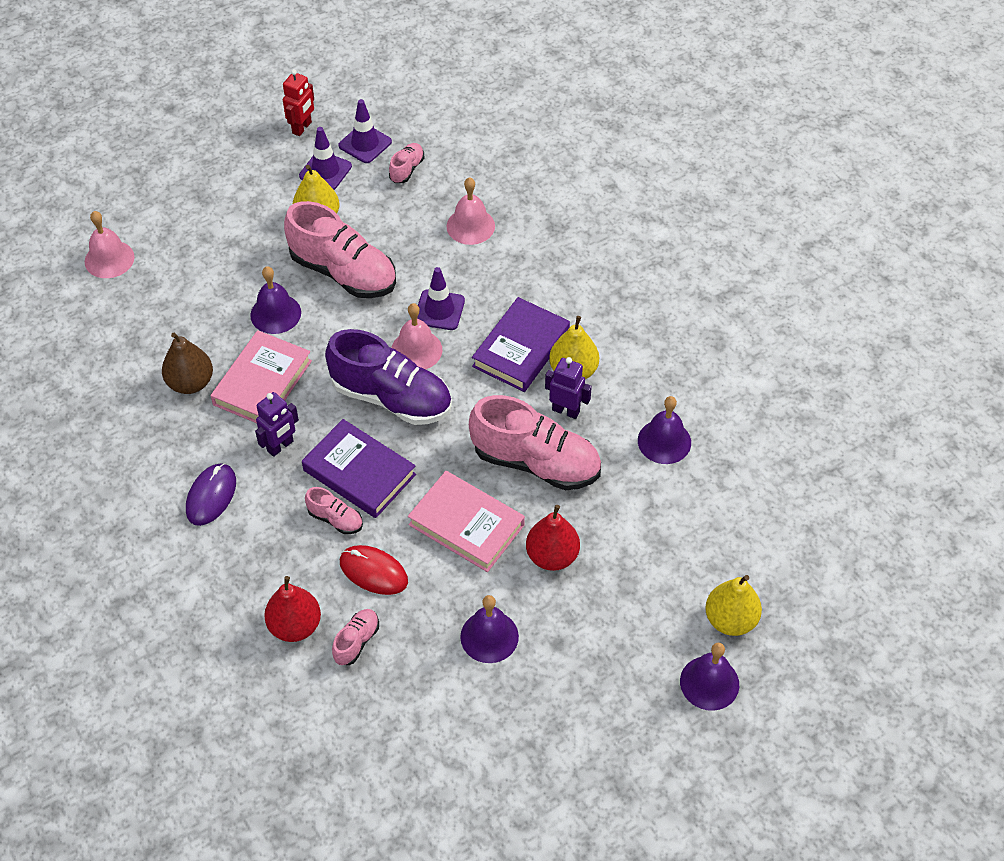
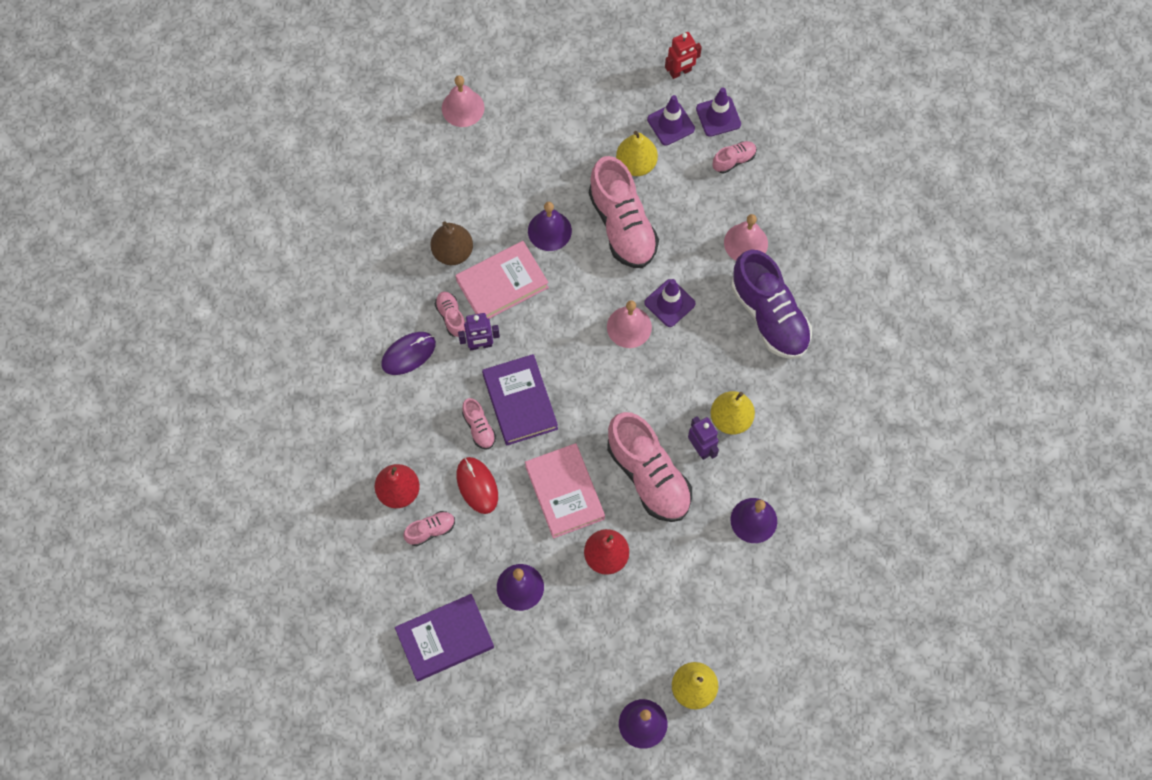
camera: 35 degrees right, 15 degrees up
(231, 439) = (451, 317): none -> pink shoe
(392, 398) = (584, 355): purple shoe -> purple shoe (769, 316)
(521, 349) = (706, 375): purple book -> purple book (445, 639)

